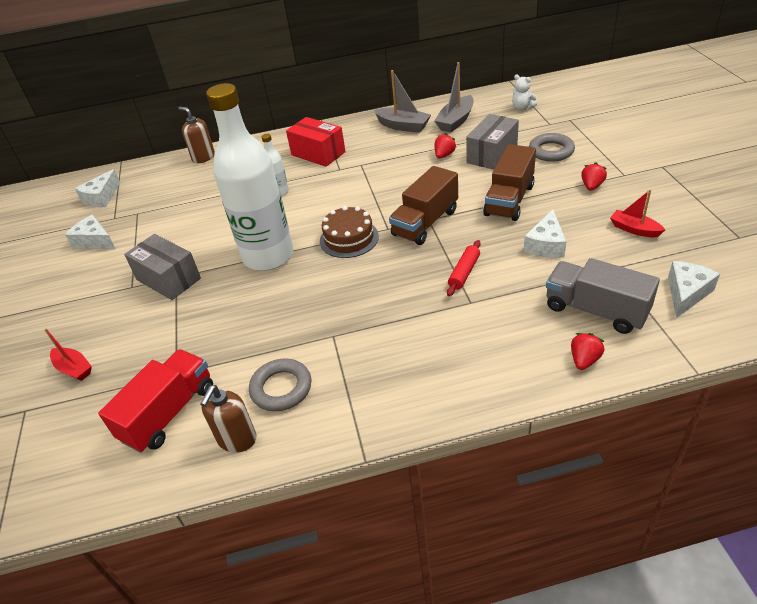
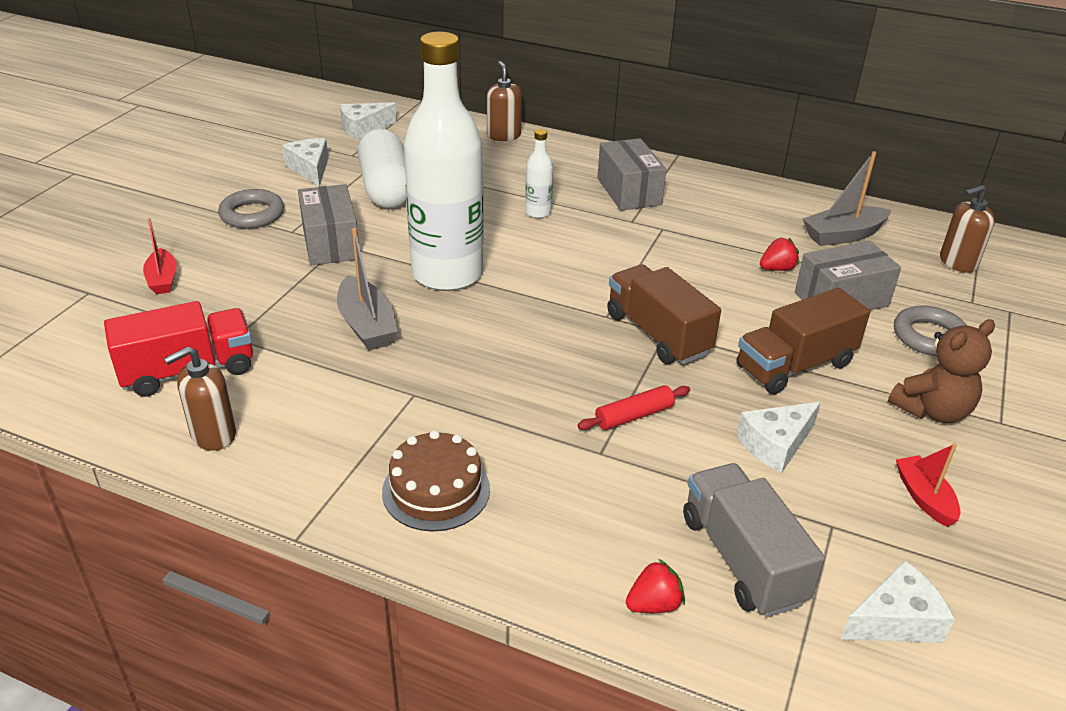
camera: 30 degrees right, 5 degrees down
(164, 226) = (386, 188): none -> white capsule
(281, 388) = (305, 414): grey ring -> grey ring (252, 214)
(318, 153) = (629, 191): red box -> grey box
(349, 238) = (551, 303): brown cake -> brown cake (436, 490)
(403, 126) = (767, 209): grey boat -> grey boat (367, 325)
(425, 223) = (657, 334): brown truck -> brown truck turned 75 degrees clockwise
(522, 108) = (957, 263): white teddy bear -> brown soap dispenser
(591, 186) = (932, 410): red strawberry -> brown teddy bear

